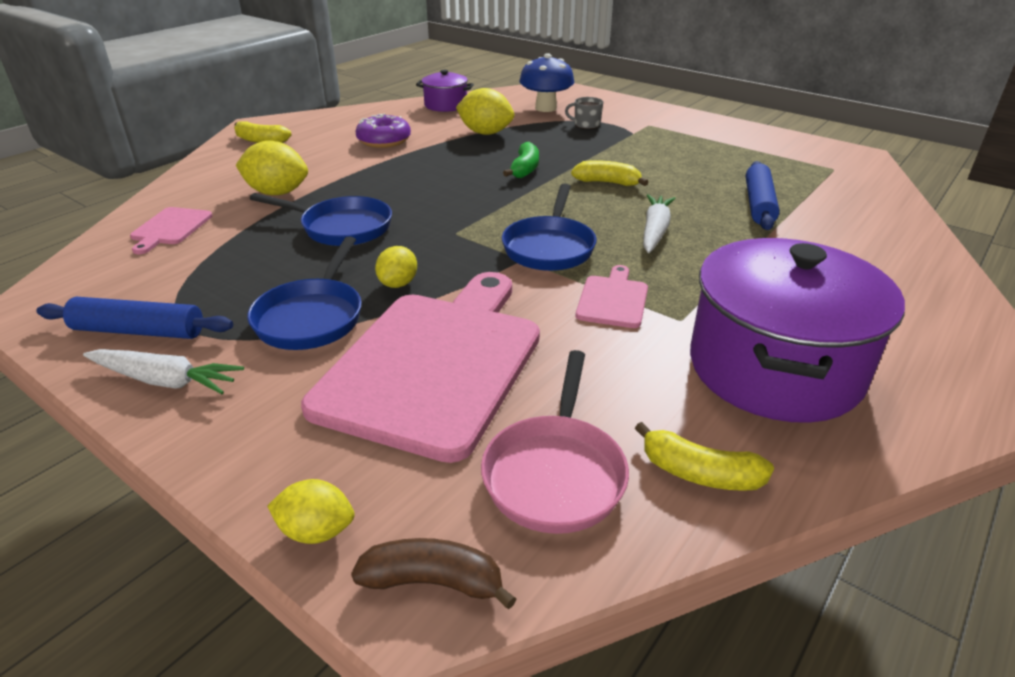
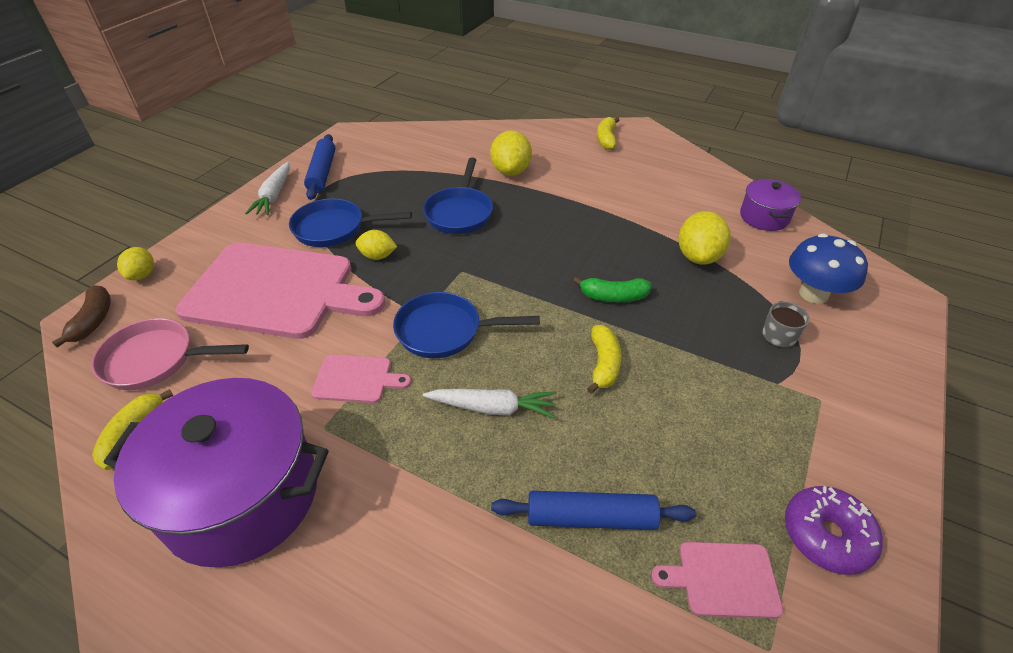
camera: 80 degrees right, 10 degrees up
(170, 228) = (445, 146): pink cutting board -> pink cutting board (723, 579)
(384, 141) = (640, 198): purple donut -> purple donut (826, 535)

